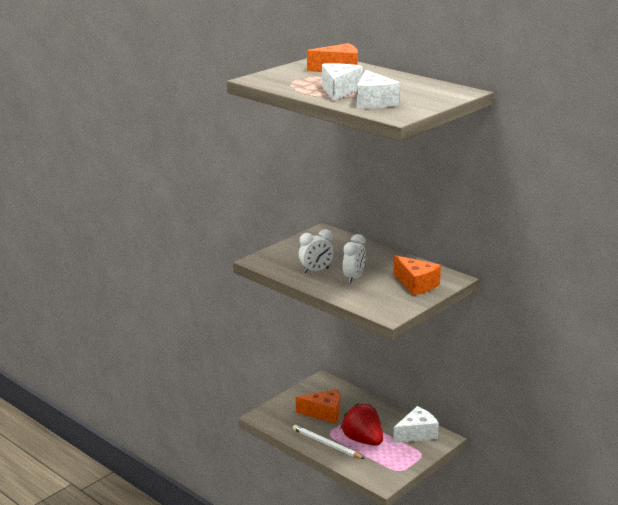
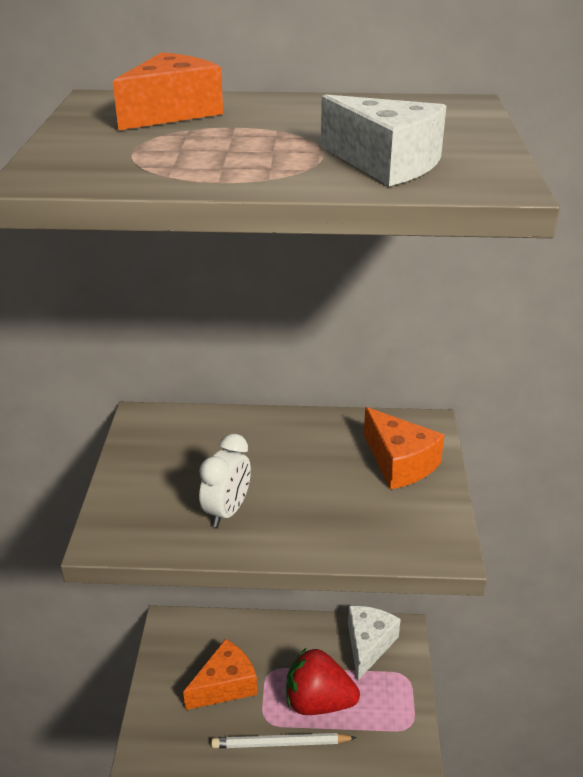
camera: 40 degrees left, 10 degrees up
(339, 91) = (271, 157): white cheese -> none
(353, 278) = (301, 496): white clock -> none
(416, 284) = (399, 463): orange cheese -> orange cheese turned 45 degrees clockwise

